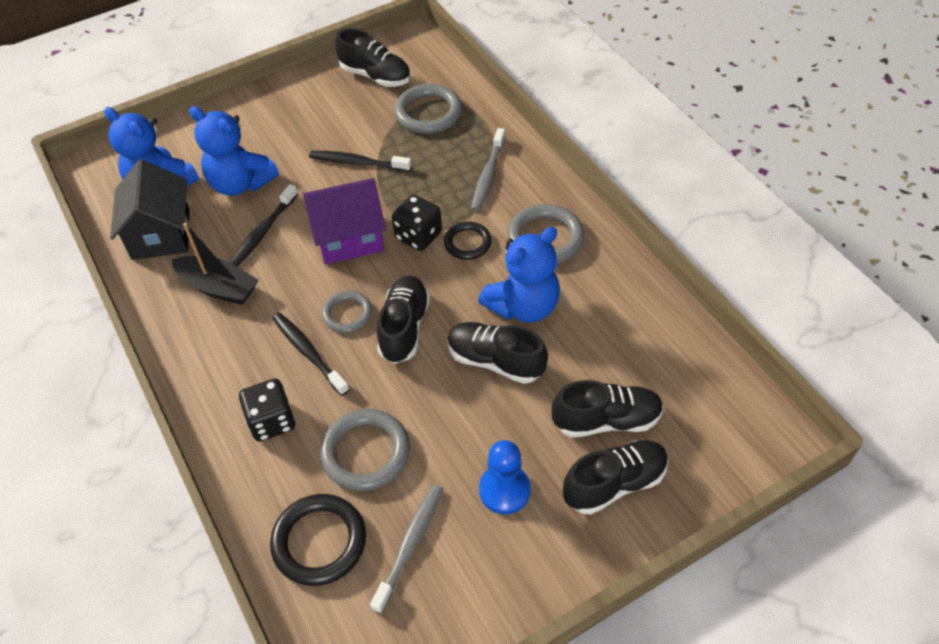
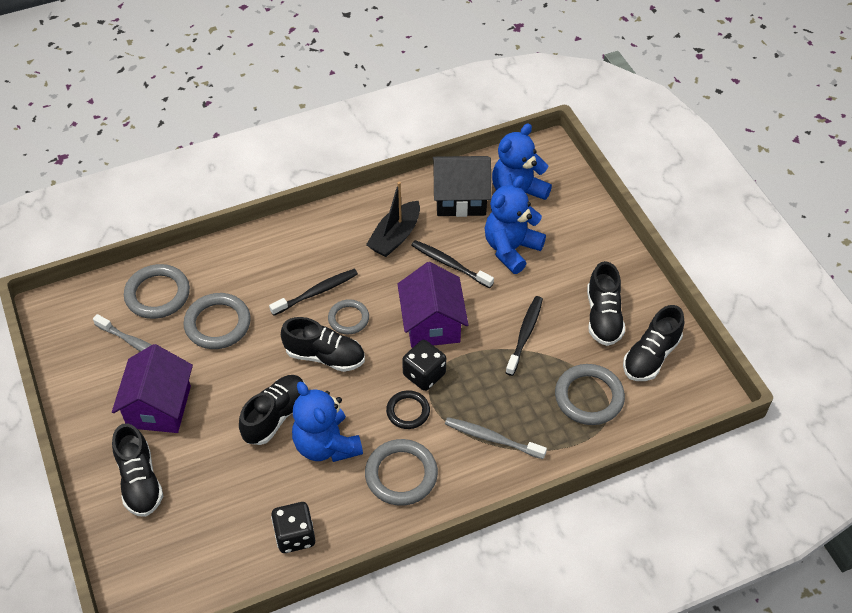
camera: 95 degrees right, 0 degrees up
(272, 421) = (261, 269): black dice -> black dice (295, 536)
(319, 542) = (157, 294): black ring -> grey ring
(504, 490) = (159, 407): blue pawn -> purple house
(606, 420) = (196, 487): black shoe -> black shoe (603, 317)

